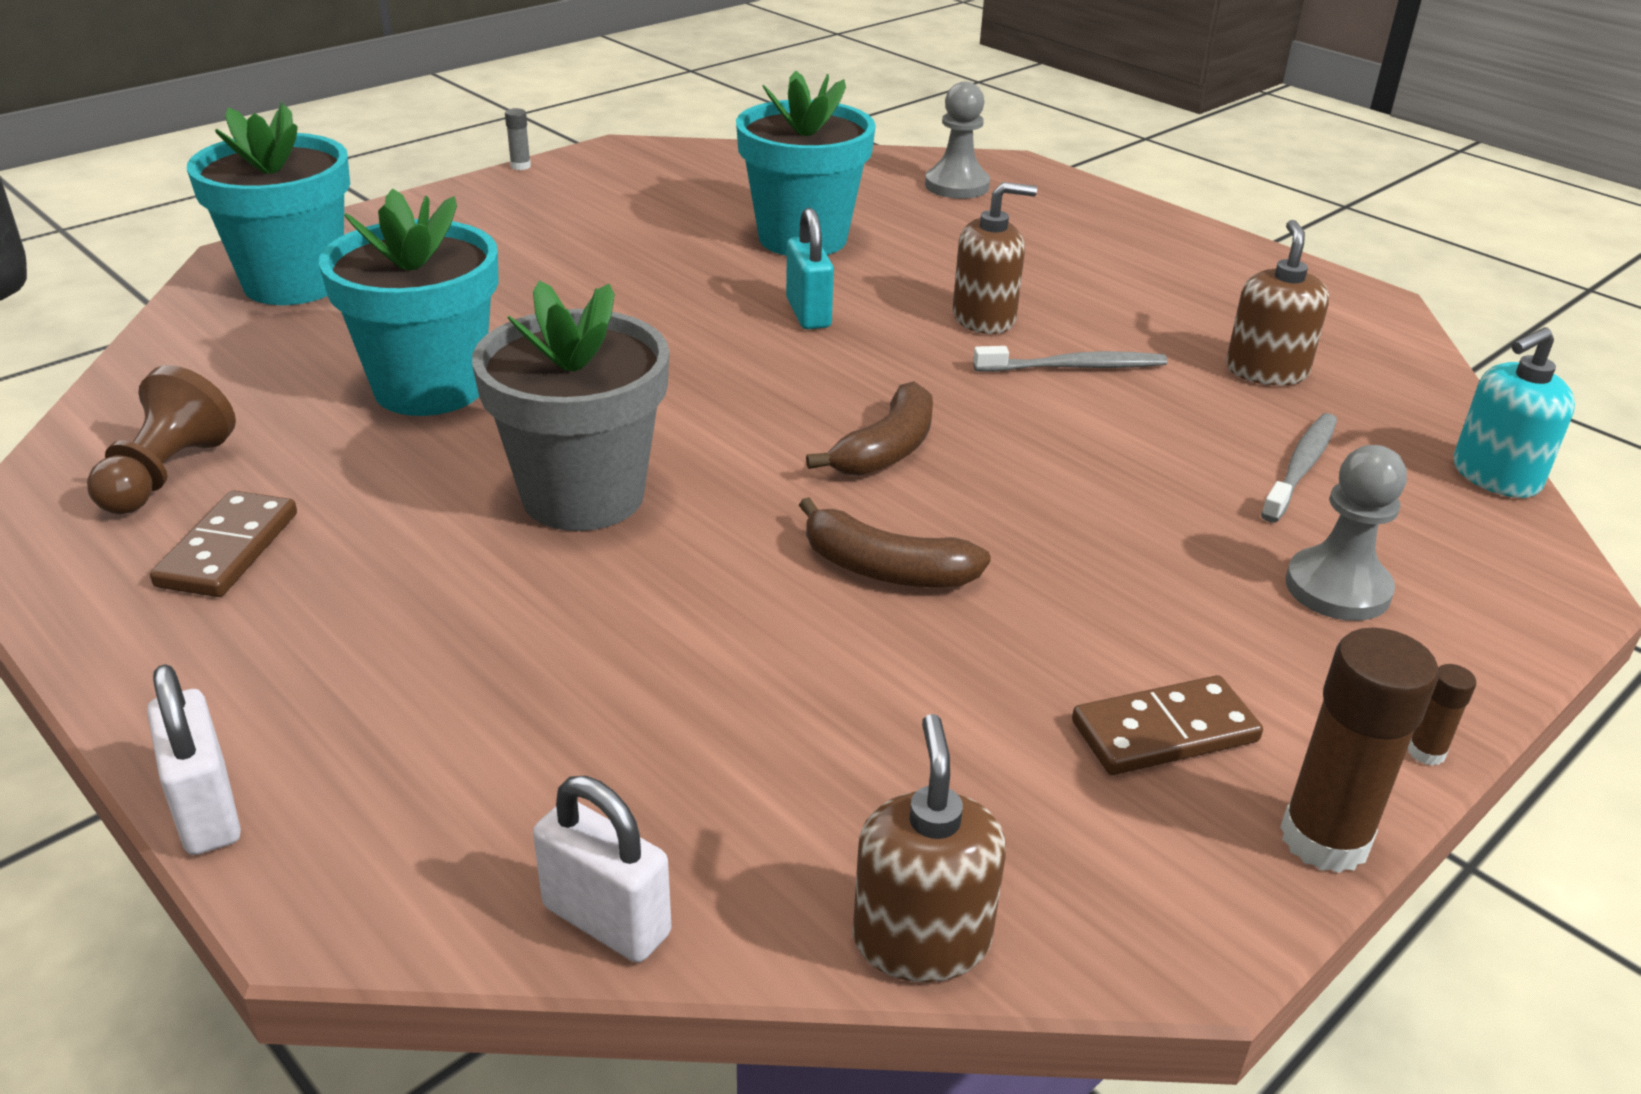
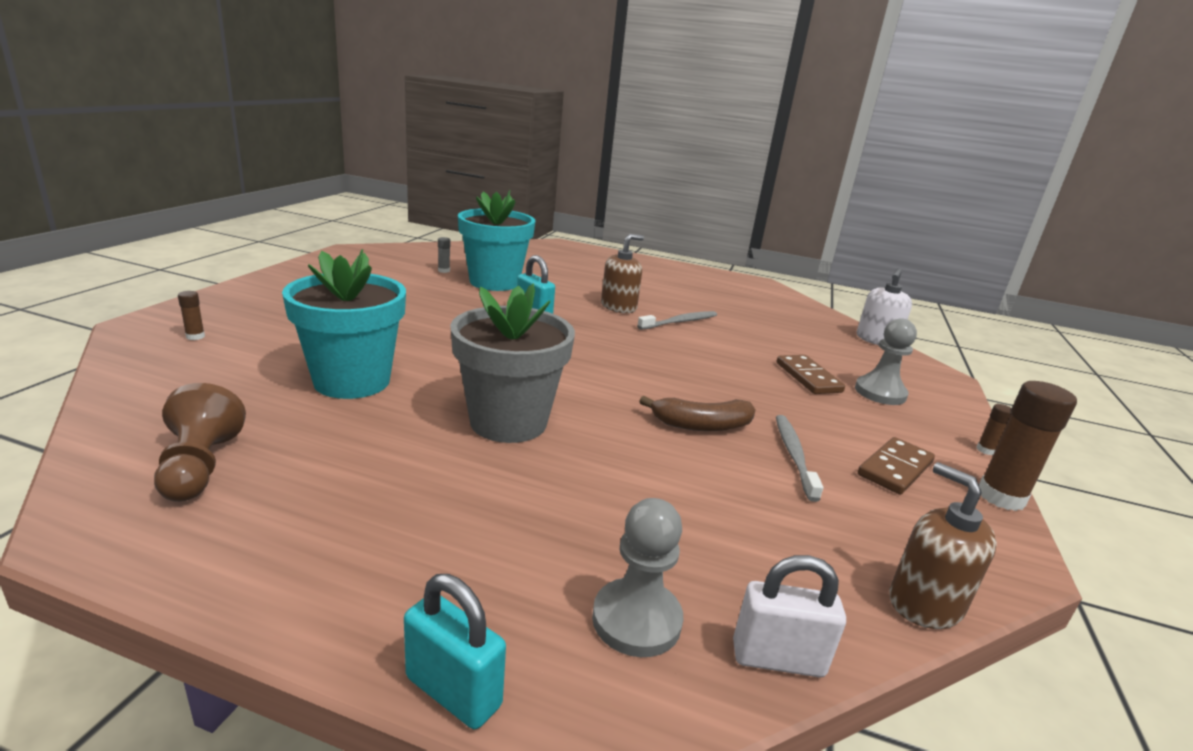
camera: 30 degrees left, 10 degrees down
(206, 811) = (453, 691): white padlock -> turquoise padlock
(228, 549) = (298, 505): brown domino -> brown domino (808, 377)
(294, 283) = (195, 336): turquoise flower pot -> brown glue stick
(520, 166) = (296, 262): grey glue stick -> grey glue stick (444, 271)
(887, 449) = (640, 370): brown banana -> none
(957, 186) = (544, 254): grey pawn -> grey pawn (636, 620)
(1266, 371) = (754, 313): brown soap dispenser -> none
(1301, 467) = (811, 348): grey toothbrush -> grey toothbrush (794, 455)
(1495, 476) = (876, 340): turquoise soap dispenser -> white soap dispenser

